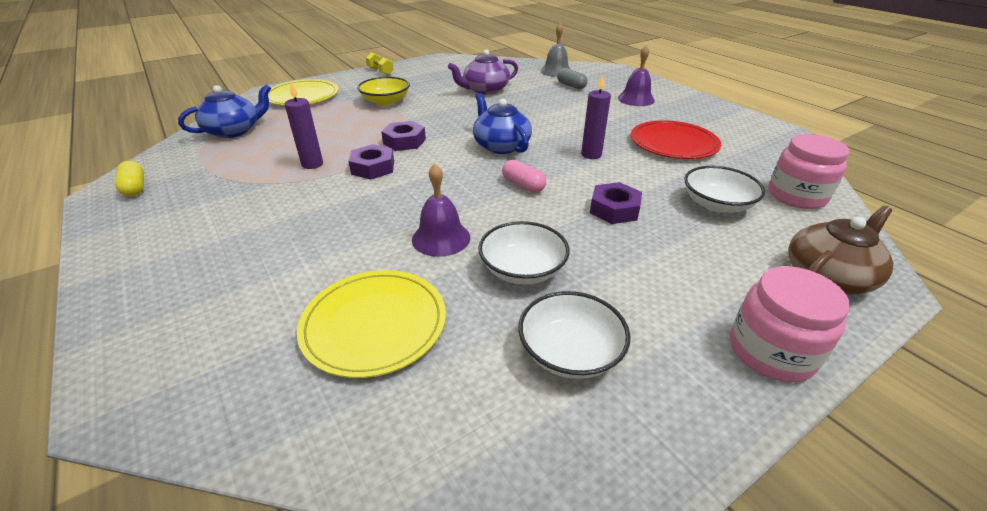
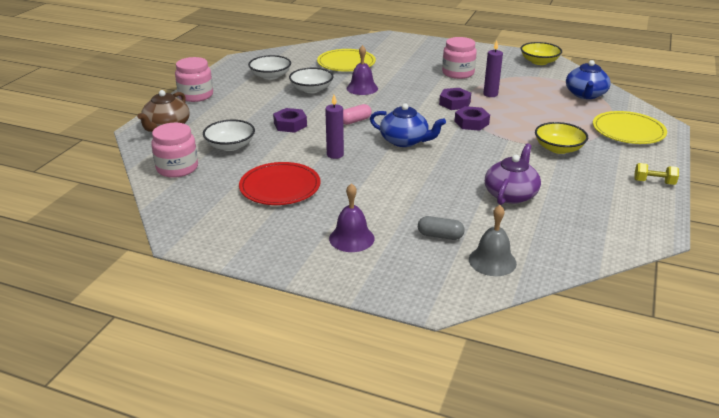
camera: 145 degrees right, 5 degrees down
(135, 188) = (539, 62): yellow capsule -> yellow bowl
(266, 211) = (458, 73): none -> pink jar
(523, 185) = (355, 121): pink capsule -> pink capsule turned 45 degrees counterclockwise

